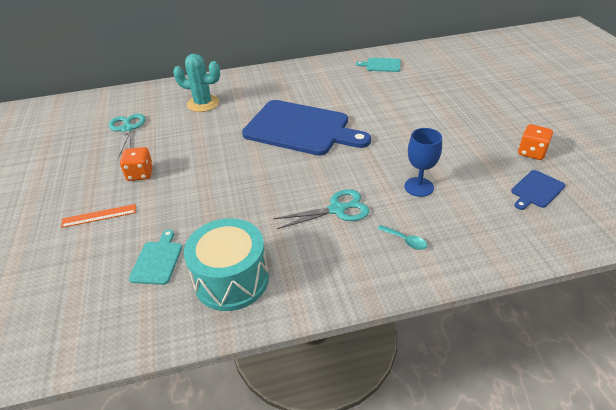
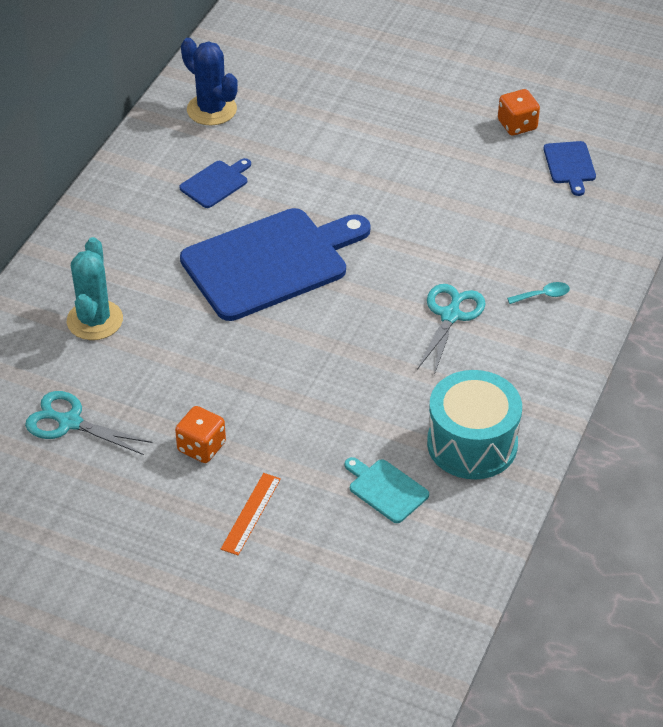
camera: 55 degrees left, 5 degrees up
(203, 103) = (95, 320): turquoise cactus -> turquoise cactus turned 45 degrees counterclockwise
(335, 89) = (216, 183): none -> blue cutting board
(381, 65) = (211, 110): turquoise cutting board -> blue cactus
(419, 187) = (480, 237): blue goblet -> none

